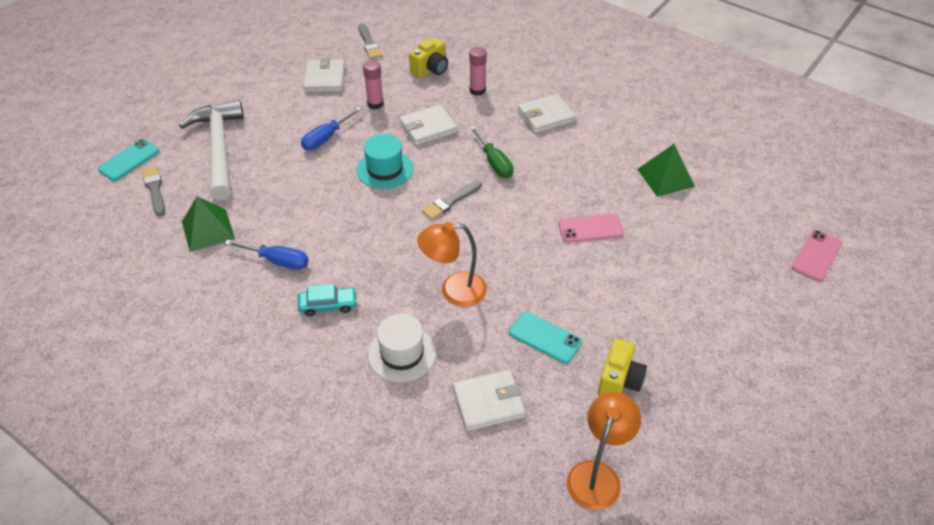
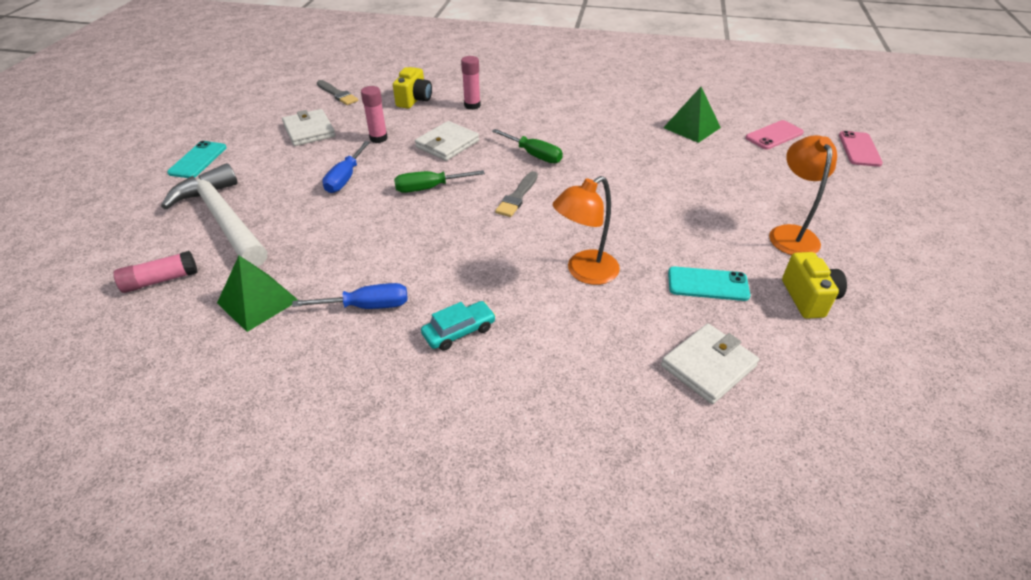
camera: 25 degrees left, 5 degrees down
(129, 160) = (108, 260): turquoise phone -> turquoise phone (198, 160)
(155, 189) = (161, 280): grey brush -> pink glue stick
(385, 169) = (429, 188): turquoise hat -> green screwdriver
(402, 353) = (579, 351): white hat -> none
(546, 116) = (551, 110): white wallet -> none
(590, 228) = (665, 181): pink phone -> pink phone (774, 135)
(597, 475) = (873, 394): orange lamp -> orange lamp (790, 234)

